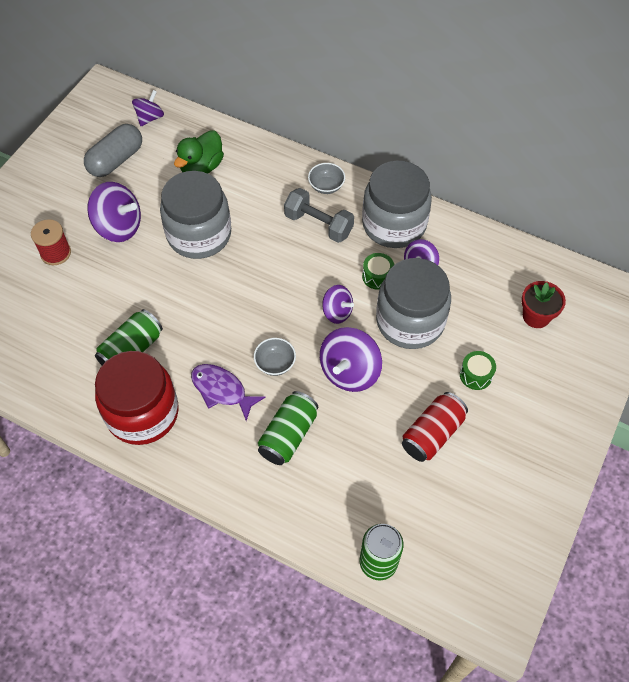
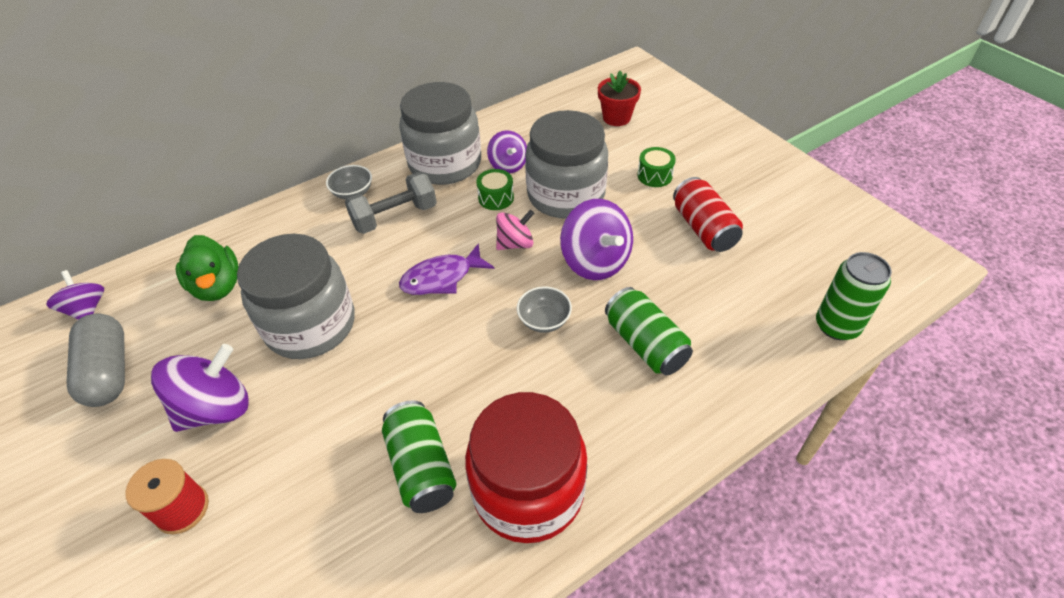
camera: 60 degrees left, 10 degrees down
(222, 390) = (547, 386): purple fish -> purple fish (441, 278)
(337, 312) = (515, 243): purple spinning top -> pink spinning top

